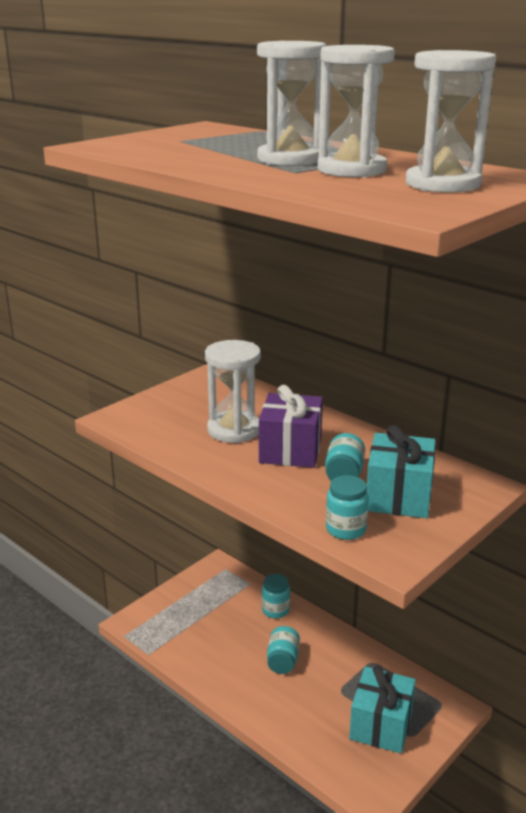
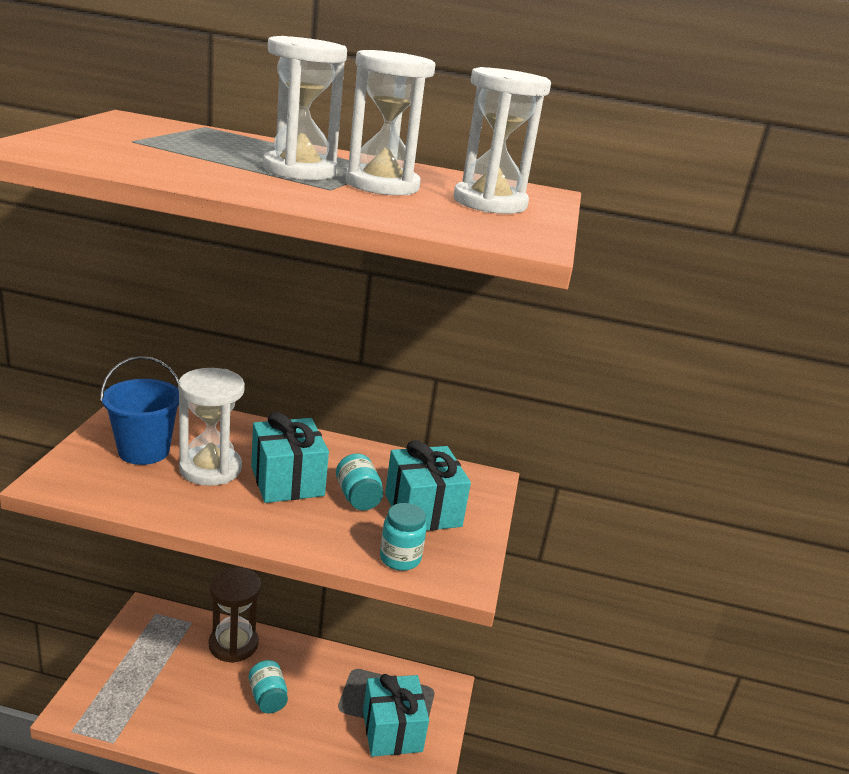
camera: 35 degrees left, 0 degrees up
(192, 408) = (144, 451): none -> blue bucket
(275, 610) = (233, 644): turquoise jar -> brown hourglass
(290, 450) = (287, 481): purple gift -> turquoise gift

